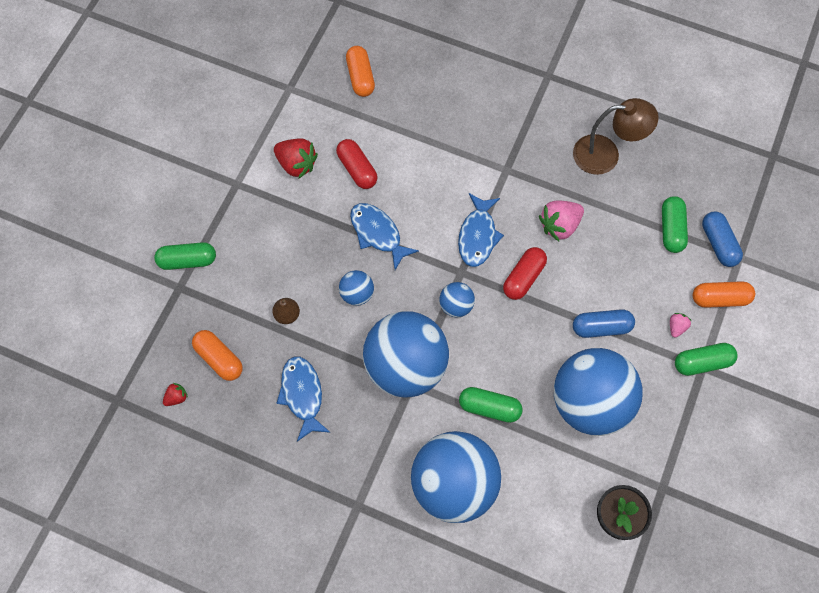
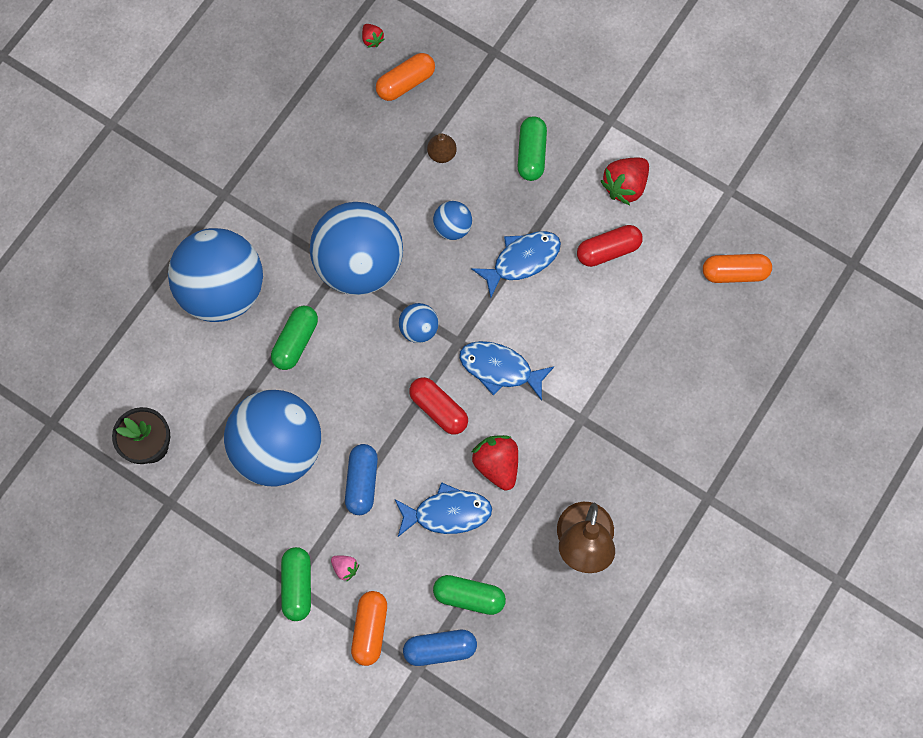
camera: 100 degrees right, 5 degrees up
(187, 260) = (523, 62): green capsule -> green capsule (531, 154)
(302, 395) = (350, 157): blue fish -> blue fish (447, 513)
(559, 225) = (497, 464): pink strawberry -> red strawberry

